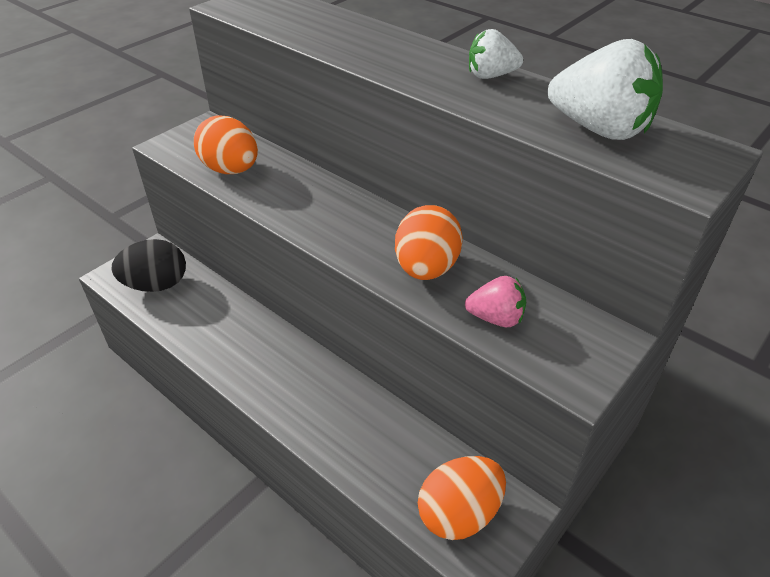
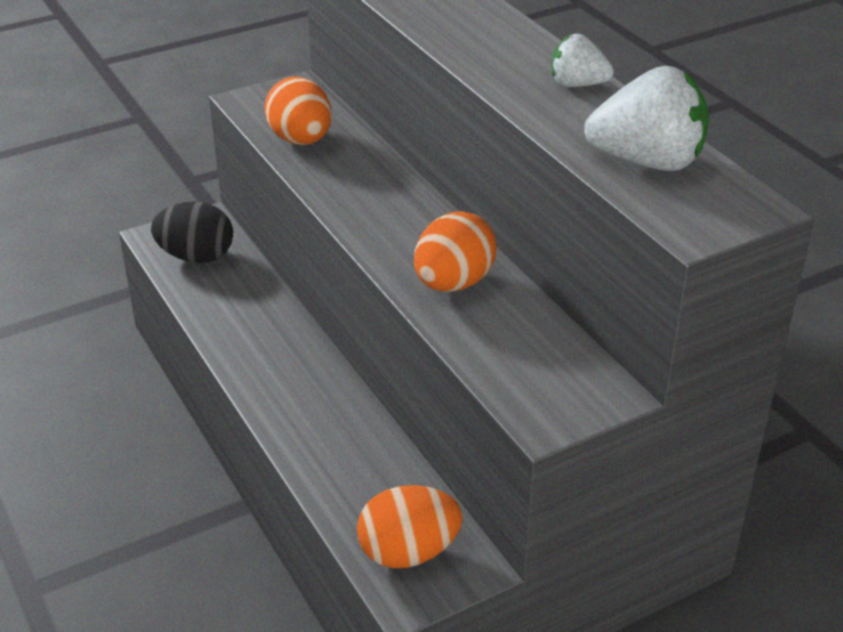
camera: 20 degrees right, 5 degrees down
(496, 318) = (496, 346): pink strawberry -> none
(599, 129) = (648, 161): white strawberry -> white strawberry turned 45 degrees counterclockwise

